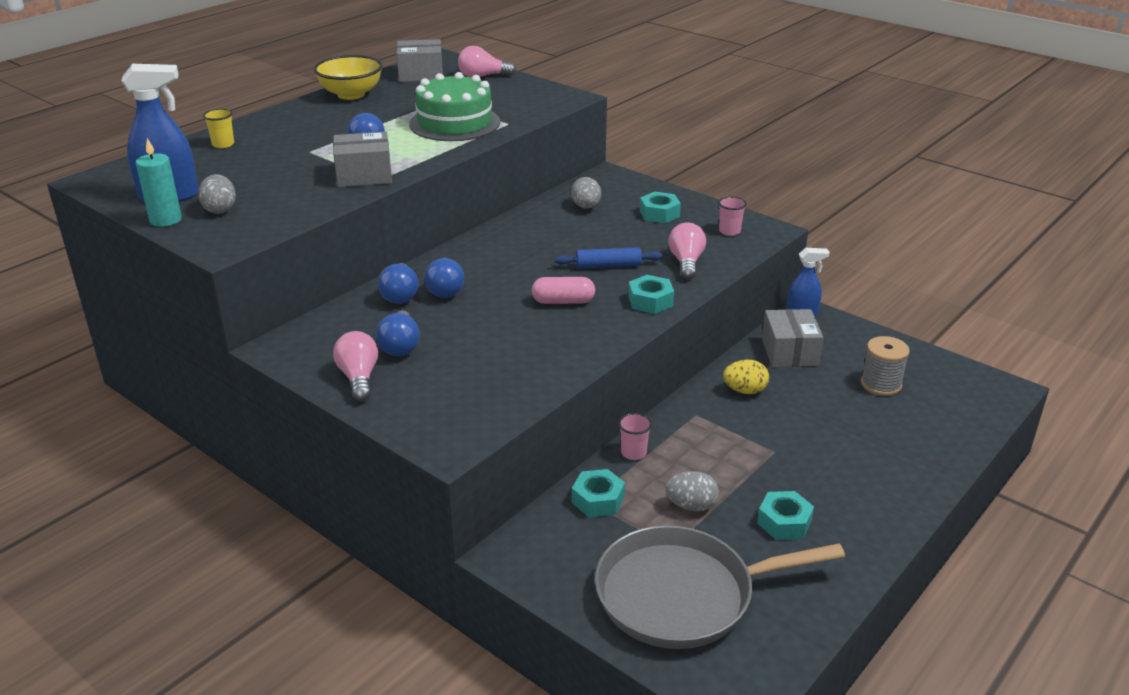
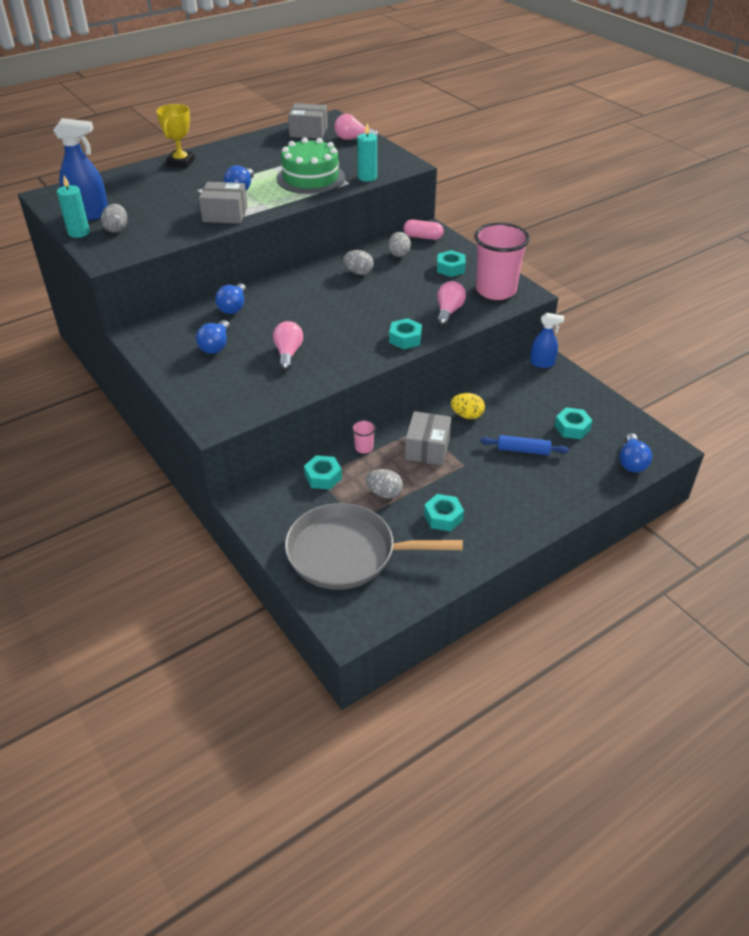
camera: 15 degrees right, 10 degrees up
(223, 144) = (142, 176): yellow cup -> none
(268, 123) = (181, 162): none -> yellow trophy
(351, 94) = (250, 144): yellow bowl -> none
(359, 378) = (178, 365): pink light bulb -> pink light bulb (288, 353)
(445, 289) = (266, 307): blue light bulb -> blue light bulb (631, 462)
(527, 115) = (367, 177): none -> turquoise candle
(545, 233) = (358, 272): none -> grey egg
(563, 301) = (343, 329): pink capsule -> pink capsule (423, 237)
(608, 265) = (390, 306): blue rolling pin -> blue rolling pin (523, 450)
(729, 231) = (495, 290): pink cup -> pink cup, size x2.45
(789, 352) = (516, 391): grey box -> grey box (427, 448)
(881, 384) = (572, 428): grey spool -> turquoise nut

